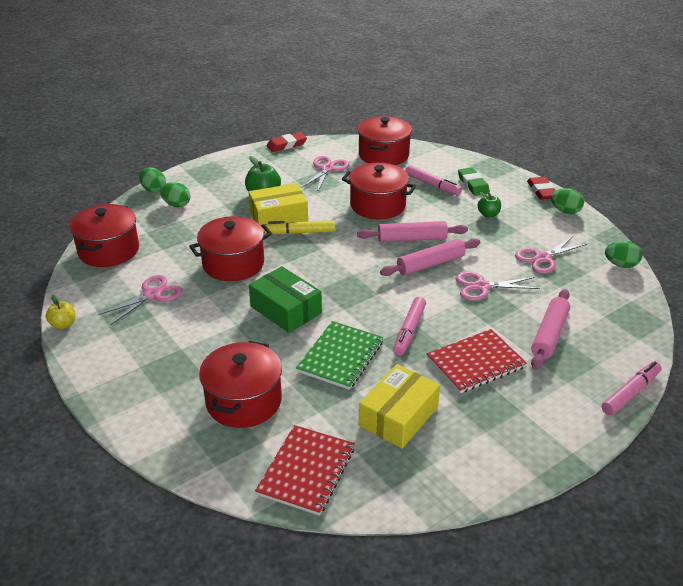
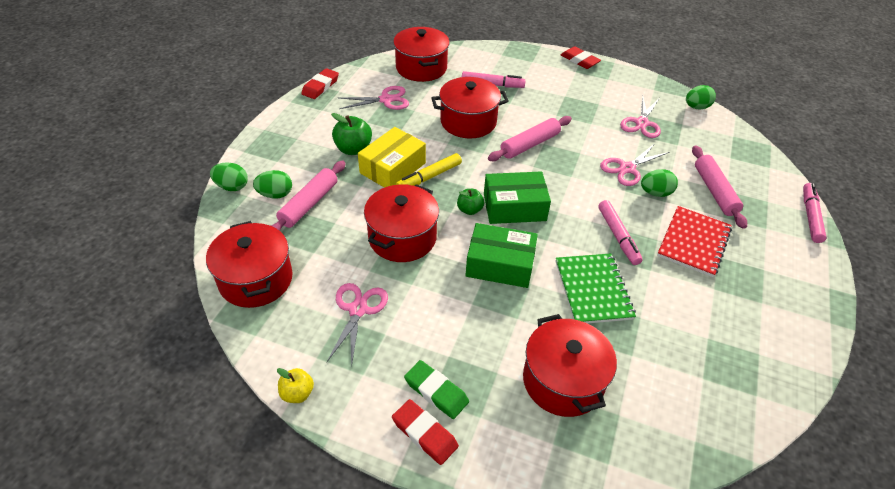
camera: 35 degrees left, 10 degrees up
(113, 384) = (424, 434): none -> red eraser
(306, 471) = (683, 420): red notebook -> none
(327, 169) = (386, 100): pink scissors -> pink scissors turned 90 degrees clockwise
(344, 277) = (514, 207): none -> green box
(398, 416) = (693, 324): yellow box -> none
(430, 264) = (569, 164): pink rolling pin -> pink rolling pin (309, 204)
(473, 184) = (523, 72): green eraser -> green eraser (436, 391)
(488, 214) = (563, 97): green apple -> green apple (469, 210)
(565, 211) = (614, 73): green egg -> green egg (655, 193)

